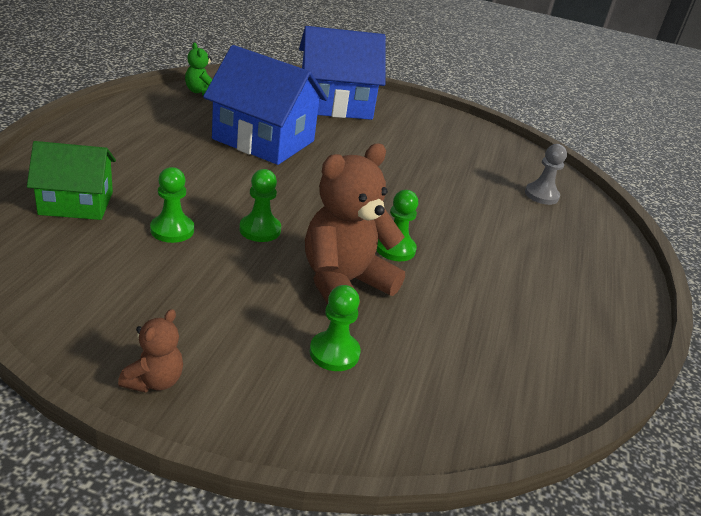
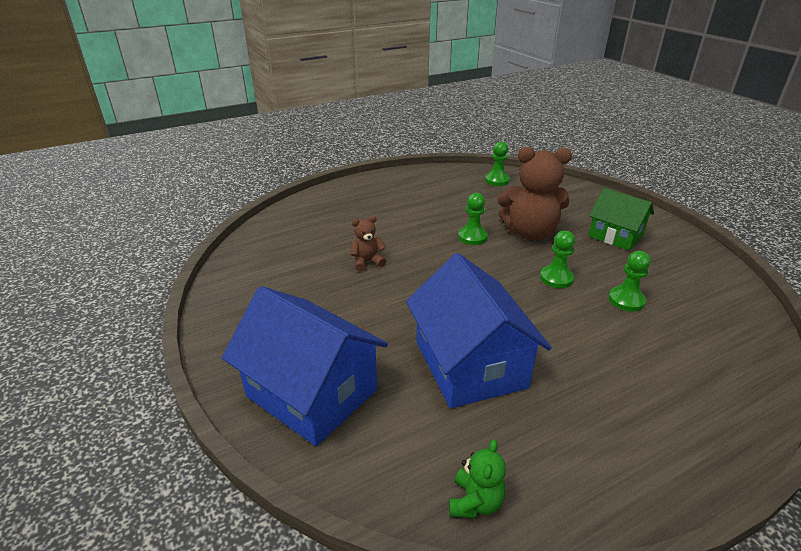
camera: 130 degrees left, 0 degrees up
(76, 203) = (705, 352): green house -> green house (615, 236)
(154, 381) = (669, 231): brown teddy bear -> brown teddy bear (367, 262)
(334, 353) = (567, 212): green pawn -> green pawn (497, 180)
(541, 195) = (305, 229): grey pawn -> none

